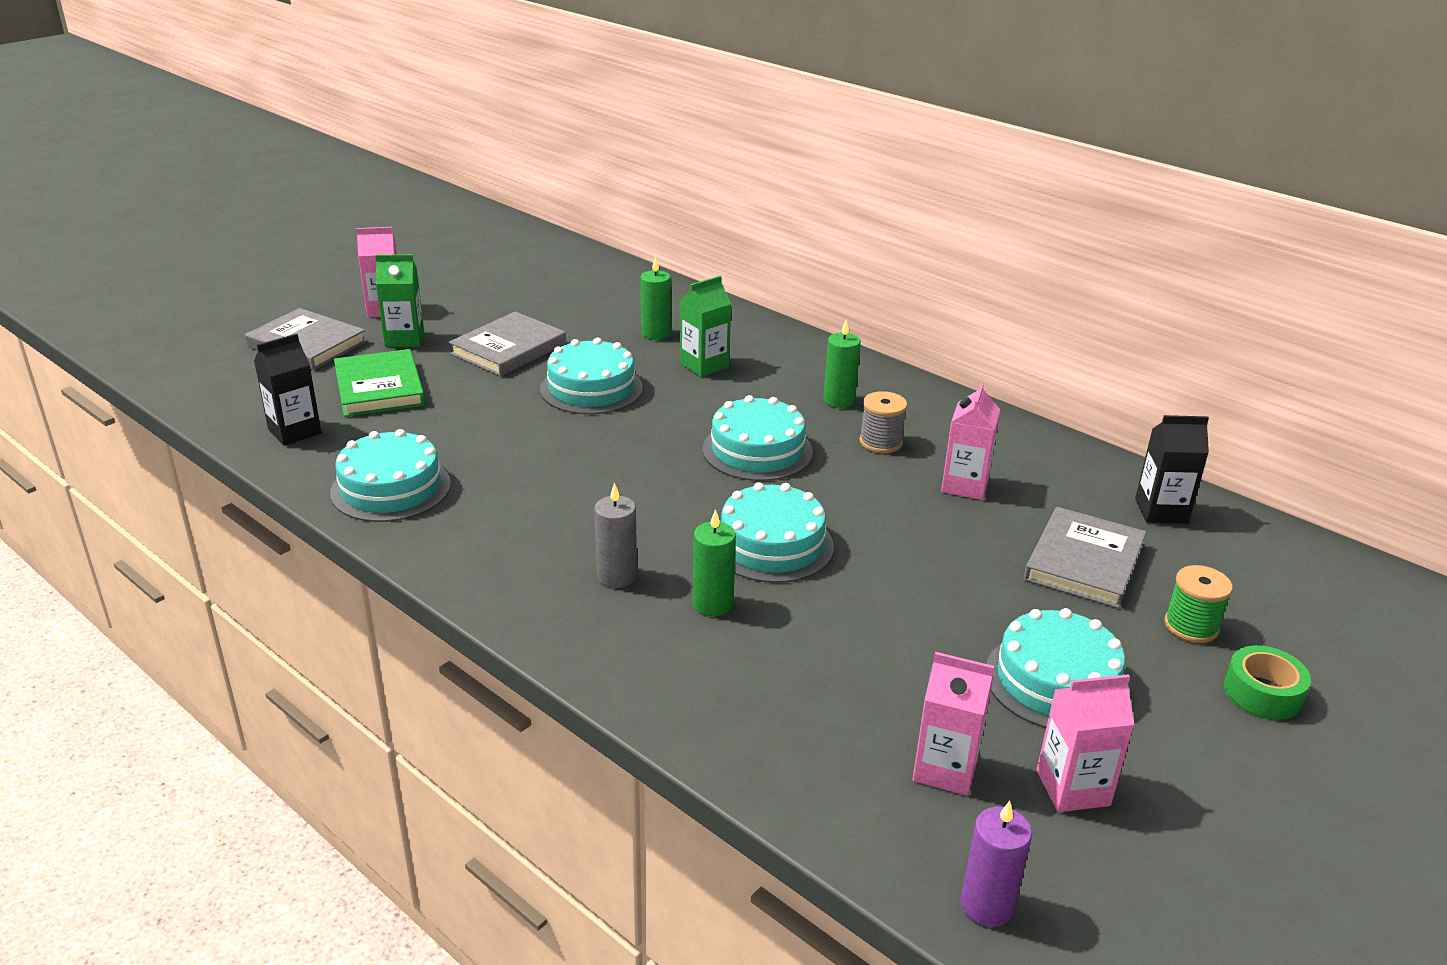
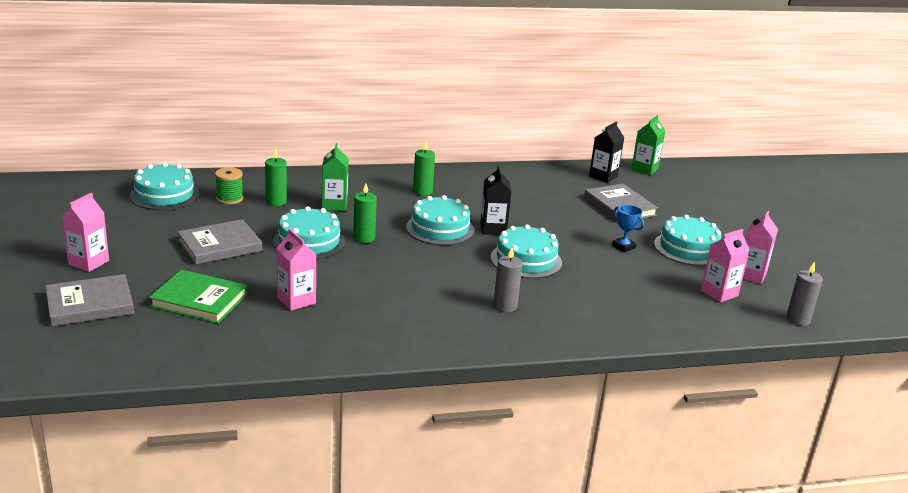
camera: 55 degrees left, 5 degrees down
(294, 431) = (210, 346): black carton -> black carton (493, 229)
(391, 488) = (330, 336): turquoise cake -> turquoise cake (164, 195)
(404, 339) = (146, 271): green carton -> green carton (644, 169)
(508, 349) = (220, 246): grey book -> grey book turned 75 degrees clockwise
(712, 604) = (556, 292): green candle -> green candle (364, 238)
(880, 442) = (474, 200): grey spool -> none
(951, 613) = (623, 247): none -> blue trophy
(964, 485) = (534, 201): pink carton -> pink carton (296, 300)
(987, 905) = (798, 319): purple candle -> grey candle
(1191, 626) = (681, 209): green spool -> green spool (229, 199)
(1262, 693) = (731, 218): green tape -> none

